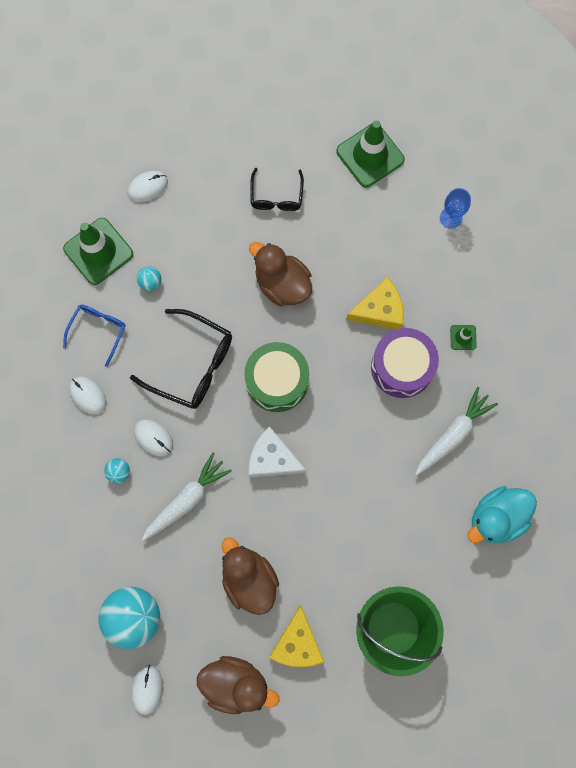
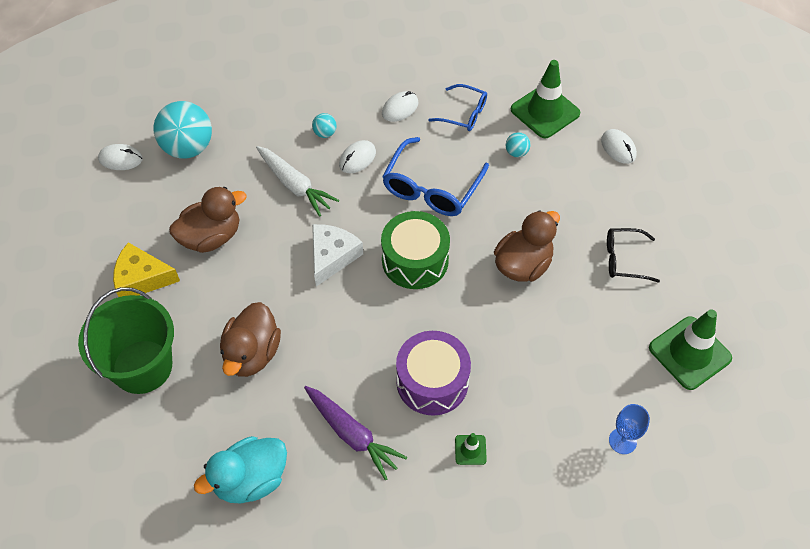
camera: 90 degrees right, 20 degrees down
(192, 364) = (431, 188): black glasses -> blue glasses
(236, 683) = (112, 227): brown duck -> brown duck (252, 354)
(379, 310) = (499, 360): yellow cheese -> none
(452, 434) = (352, 434): white carrot -> purple carrot
(496, 518) = (250, 480): turquoise duck -> turquoise duck turned 90 degrees counterclockwise

